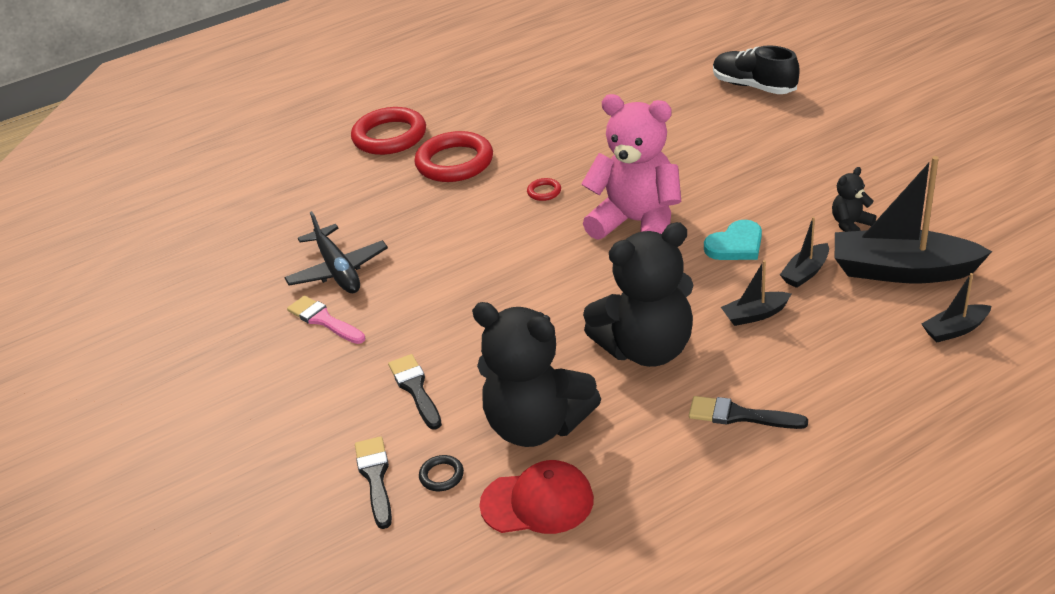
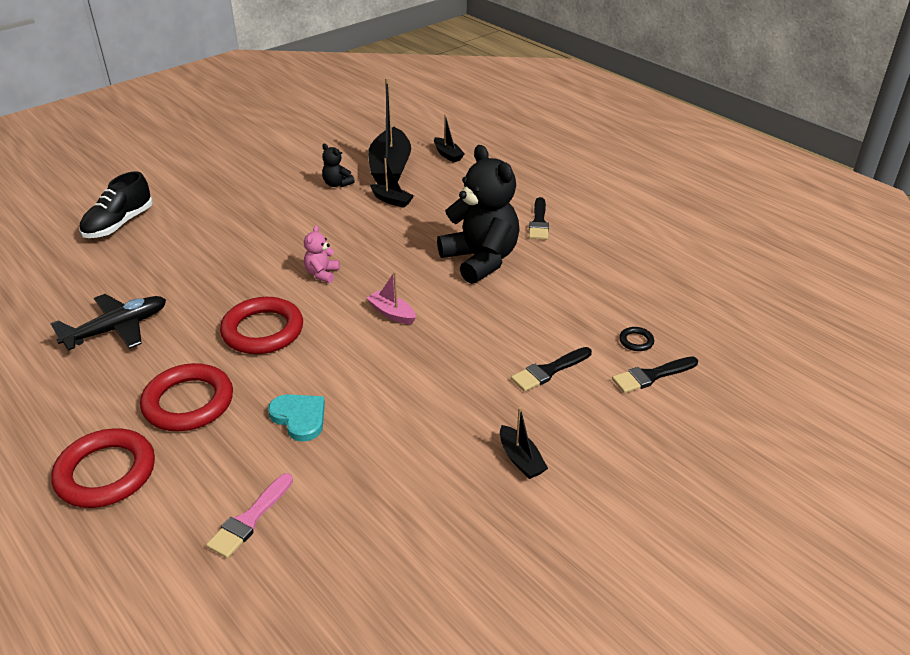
camera: 105 degrees left, 0 degrees up
(324, 320) = (466, 453): pink brush -> pink brush (249, 519)
(337, 270) = (382, 461): black plane -> black plane (117, 329)
(537, 425) = (571, 302): black teddy bear -> none
(537, 502) = (642, 294): red cap -> none
(544, 192) = (263, 330): red ring -> red ring, size x2.40
(551, 274) = (392, 313): none -> pink boat
(637, 223) = (322, 274): pink teddy bear -> pink teddy bear, size x0.43
(736, 245) = (357, 228): turquoise heart -> turquoise heart (299, 418)
(755, 315) = (439, 218): black boat -> black boat (520, 459)

